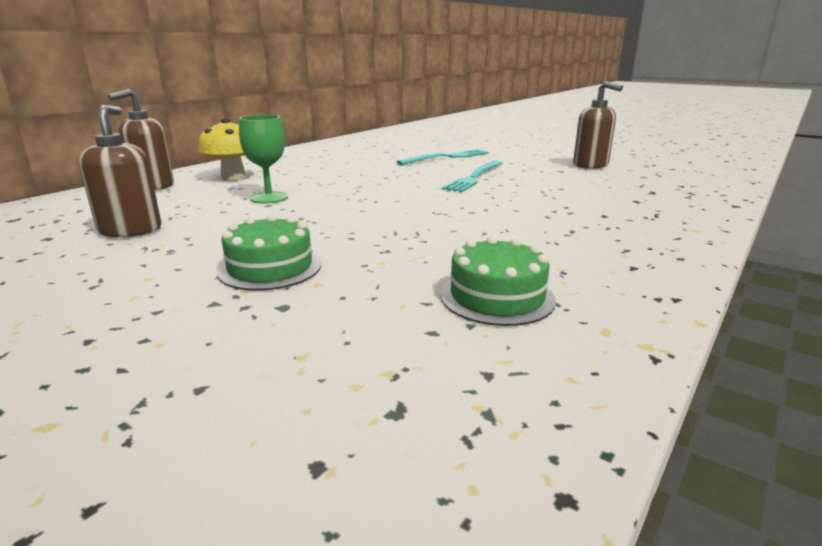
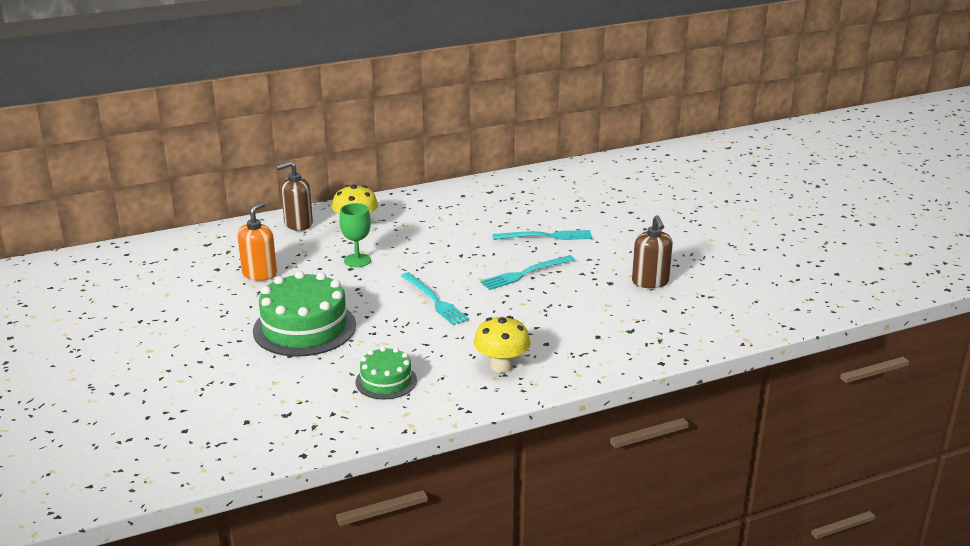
camera: 30 degrees right, 5 degrees up
(130, 230) = (259, 273): brown soap dispenser -> orange soap dispenser
(270, 268) = (304, 328): green cake -> green cake, size x1.79
(417, 209) = (434, 300): none -> turquoise fork
(606, 242) = (501, 366): none -> yellow mushroom

